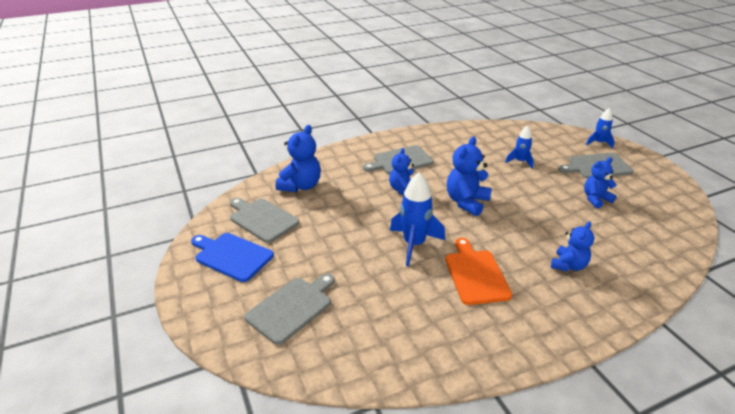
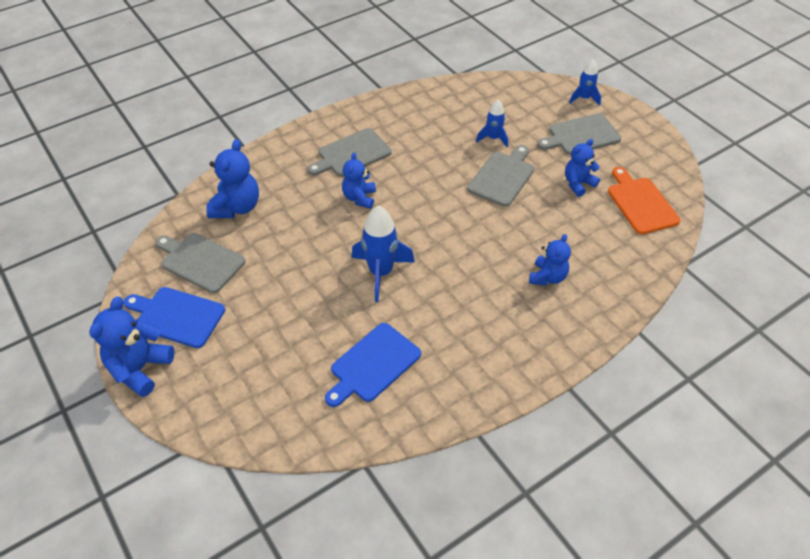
camera: 10 degrees left, 15 degrees up
(292, 307) = (259, 371): grey cutting board -> grey cutting board (502, 177)
(397, 316) = (373, 364): none -> blue cutting board
(466, 202) = (434, 206): blue teddy bear -> blue teddy bear (140, 368)
(475, 274) = (450, 302): orange cutting board -> orange cutting board (640, 203)

